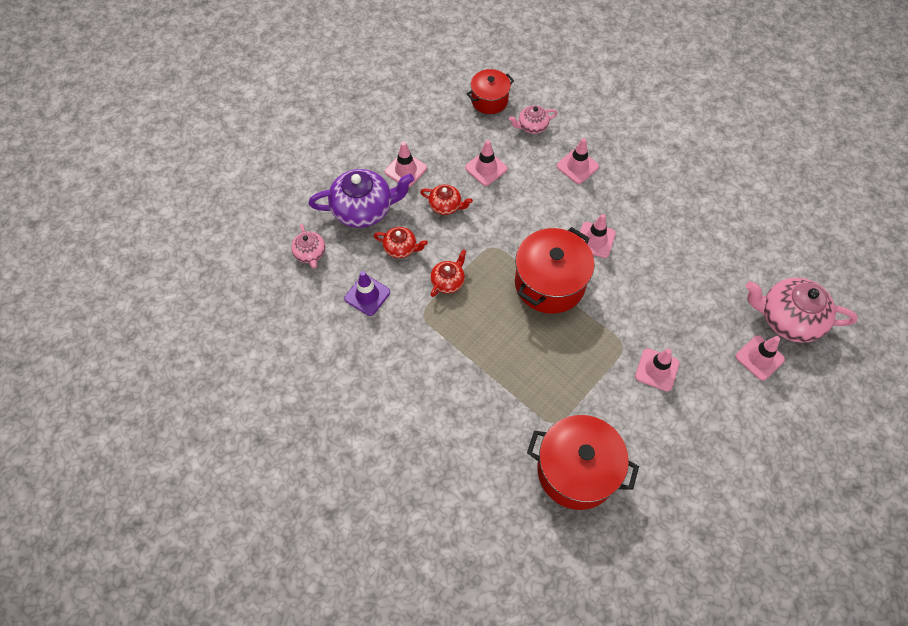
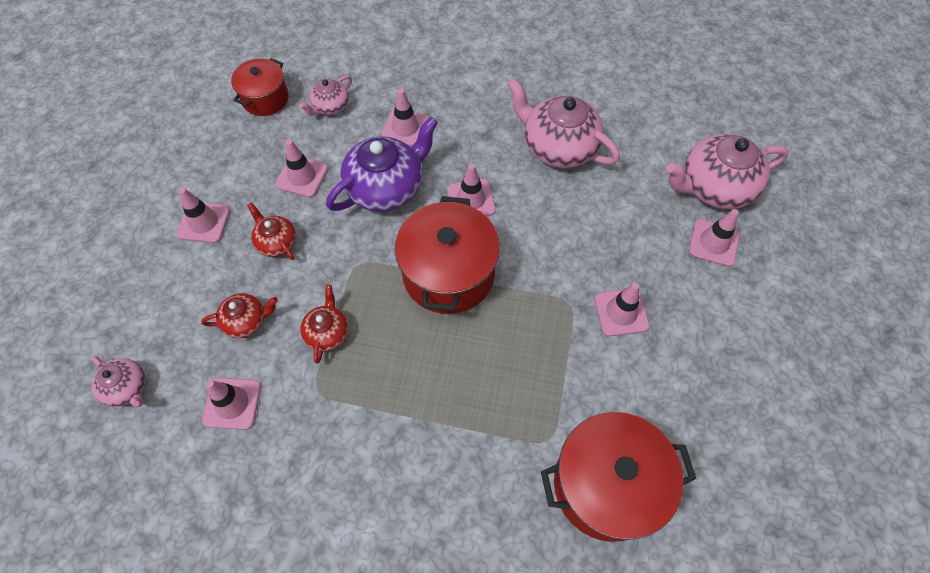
camera: 30 degrees left, 0 degrees up
(364, 209) = (173, 295): purple teapot -> purple teapot (386, 187)
(367, 295) = (232, 403): purple traffic cone -> pink traffic cone
(446, 206) = (276, 242): red teapot -> red teapot turned 120 degrees counterclockwise
(683, 232) = (558, 146): none -> pink teapot

